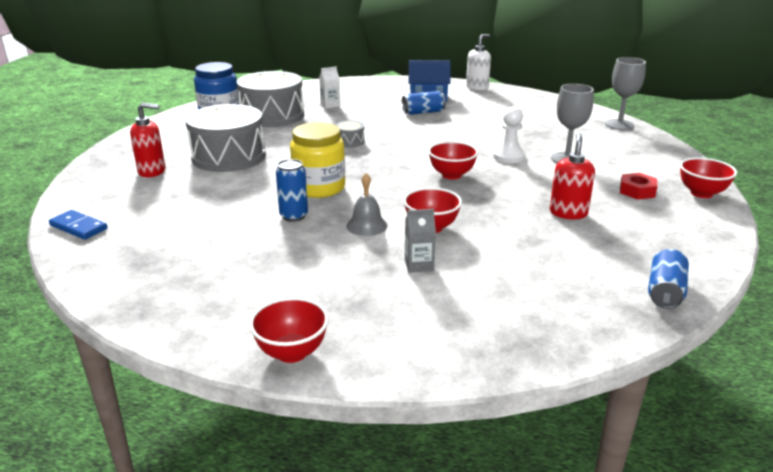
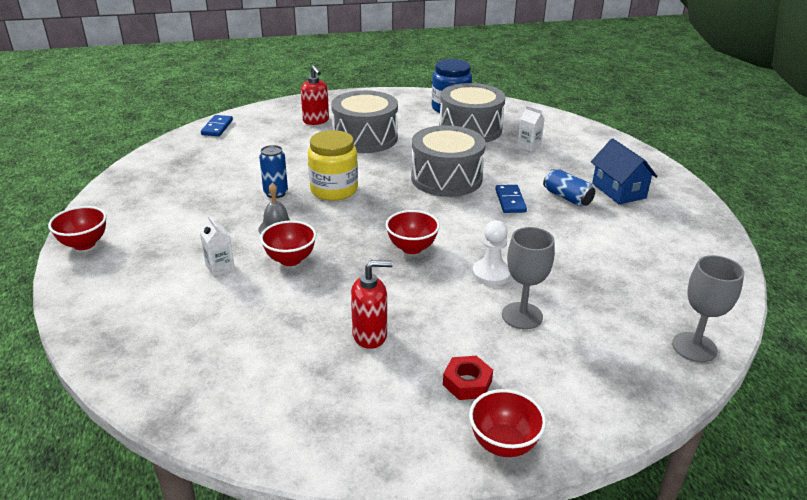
camera: 65 degrees right, 5 degrees up
(350, 141) = (446, 178): grey drum -> grey drum, size x2.38
(410, 129) = (510, 201): none -> blue domino
(419, 265) = (220, 267): grey carton -> white carton
(477, 87) = (698, 214): white soap dispenser -> none
(665, 292) = (224, 422): blue can -> none

